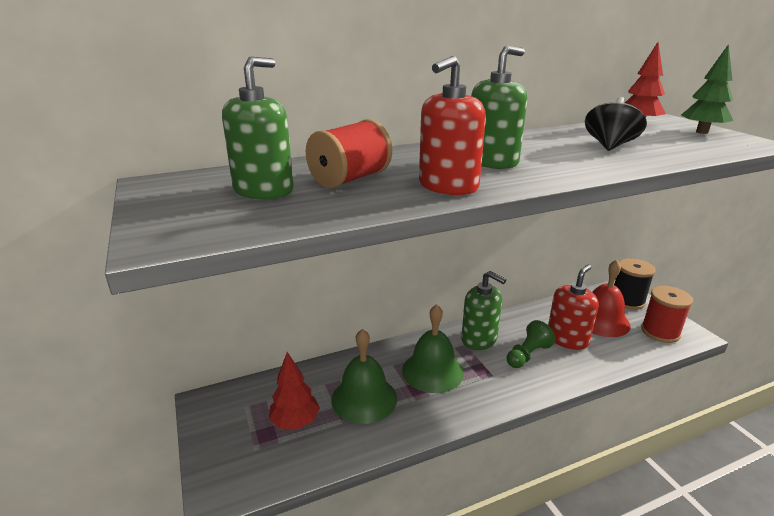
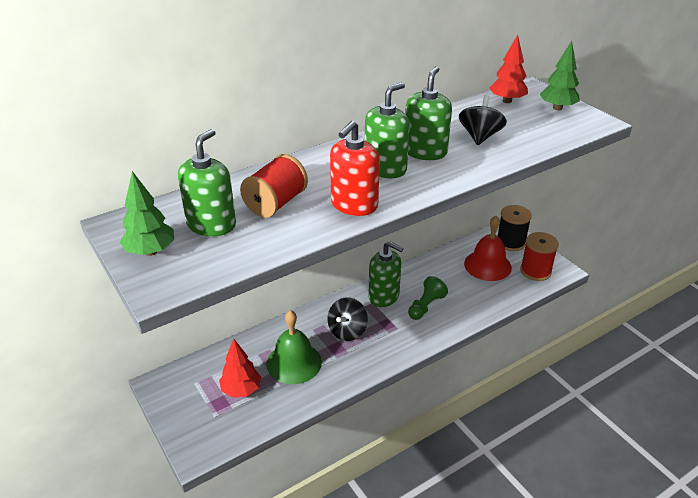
camera: 10 degrees left, 10 degrees up
(175, 207) = (150, 251): none -> green tree
(432, 371) = (347, 331): green bell -> black spinning top
(542, 153) = (425, 152): none -> green soap dispenser
(567, 339) = (458, 287): red soap dispenser -> none

